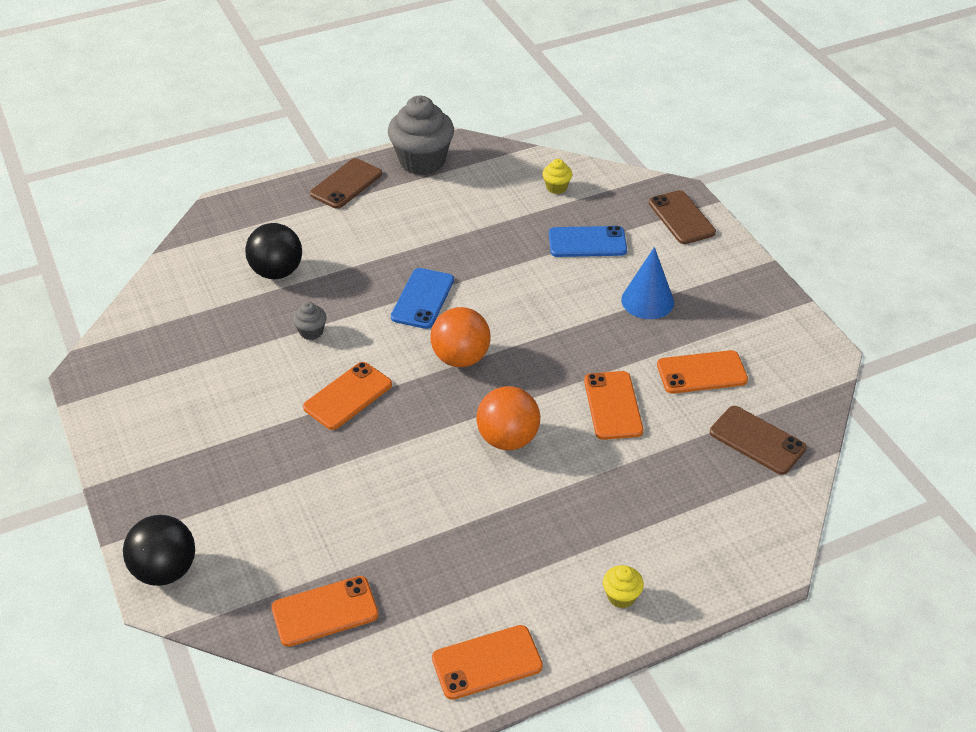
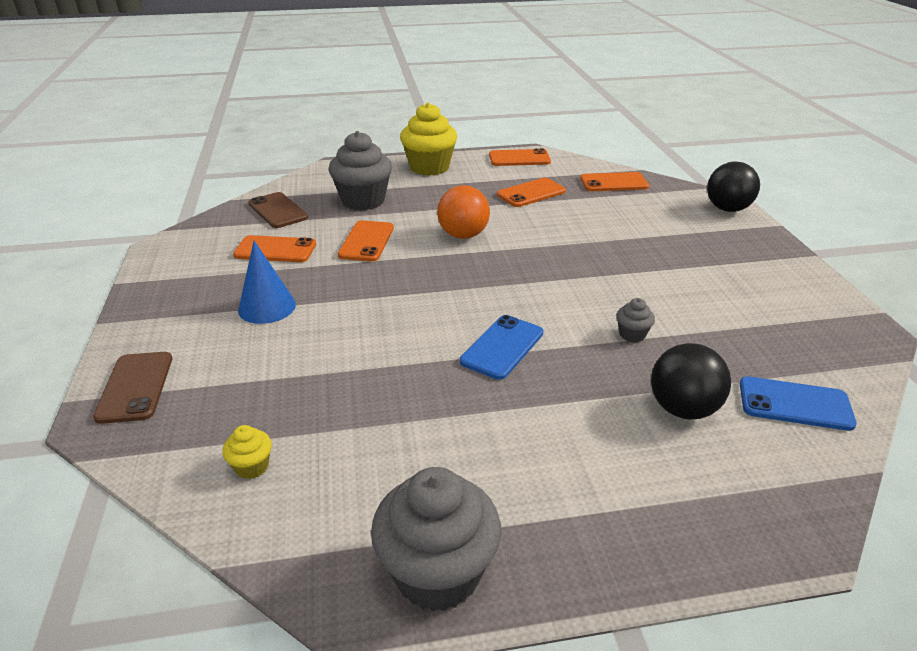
camera: 165 degrees left, 10 degrees down
(346, 184) = (583, 546): brown phone -> none
(348, 396) = (594, 278): orange phone -> orange phone (531, 193)
(461, 358) = (480, 290): orange ball -> none
(587, 242) = (276, 377): blue phone -> blue phone (795, 404)
(621, 596) = (429, 167): yellow cupcake -> yellow cupcake, size x2.24
(666, 484) = (363, 201): none -> grey cupcake

